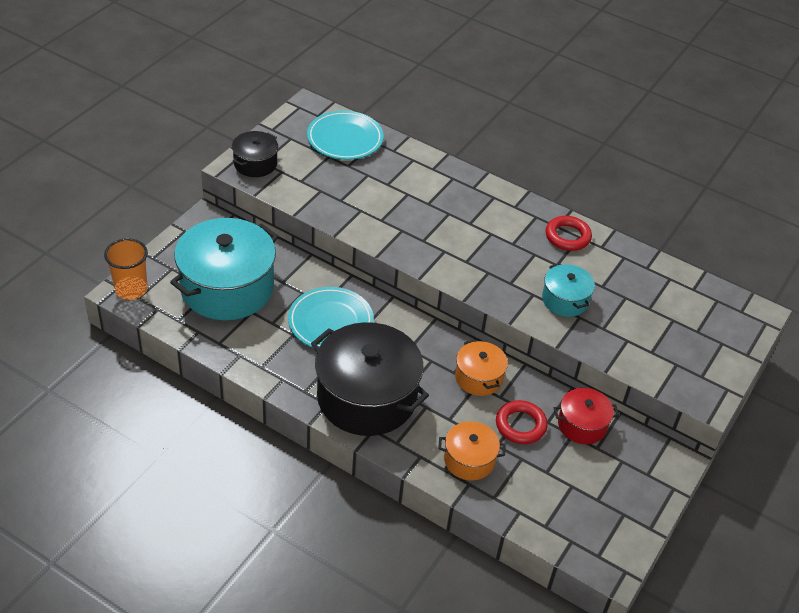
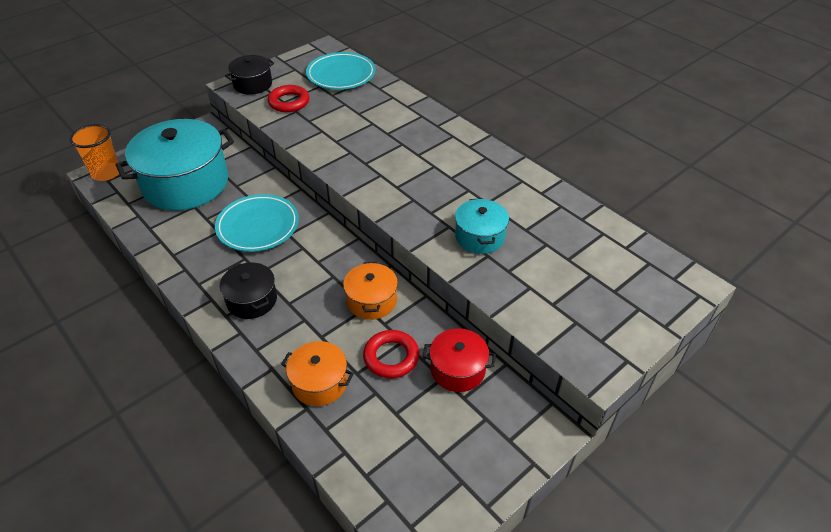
camera: 20 degrees right, 0 degrees up
(366, 397) = (252, 300): black pot -> black pot, size x0.50
(567, 236) = (509, 179): red ring -> red ring (289, 102)

